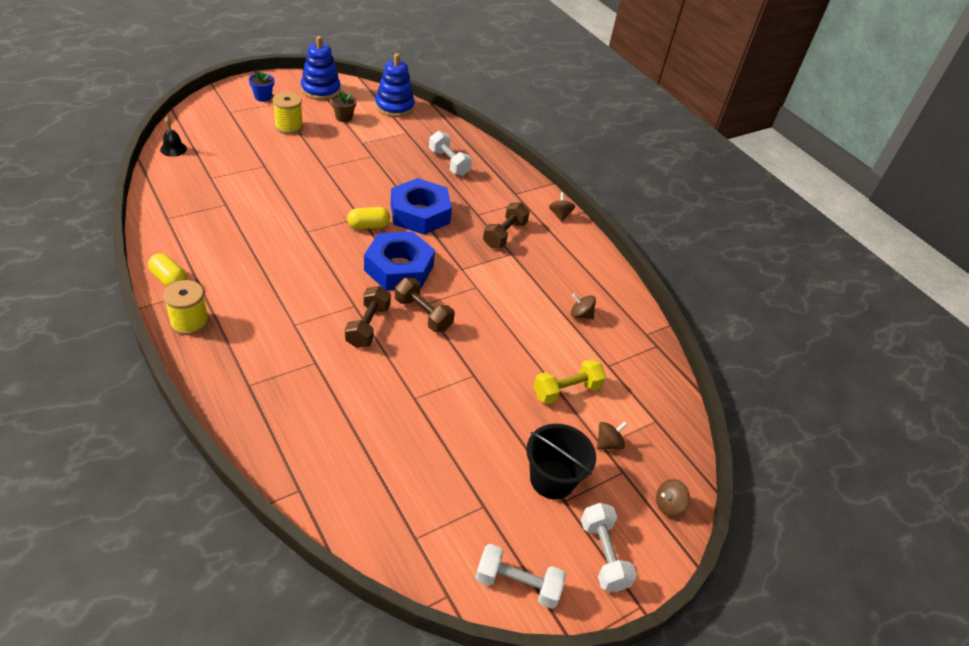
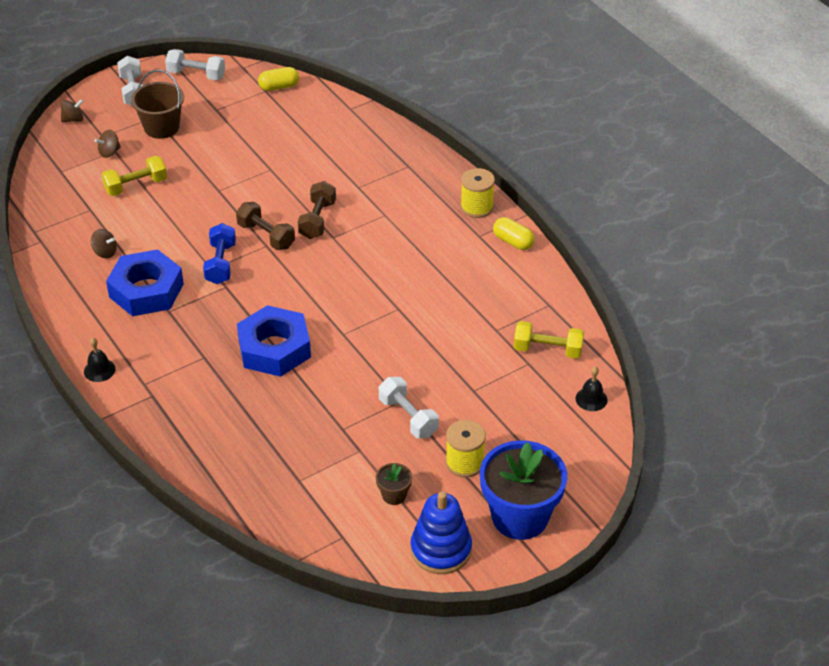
camera: 175 degrees left, 0 degrees up
(189, 184) = (547, 350): none -> yellow dumbbell
(263, 97) = (520, 517): blue flower pot -> blue flower pot, size x2.32
(368, 226) = (332, 324): yellow capsule -> yellow capsule (279, 87)
(394, 107) = (322, 532): blue stacking toy -> none
(399, 268) = (293, 279): blue nut -> blue nut (146, 290)
(449, 163) = (238, 433): white dumbbell -> white dumbbell (408, 417)
(468, 291) = (220, 264): none -> blue dumbbell
(504, 234) = (174, 334): brown dumbbell -> none
(552, 479) = (161, 127): black bucket -> brown bucket
(560, 215) = (99, 370): brown spinning top -> black bell

